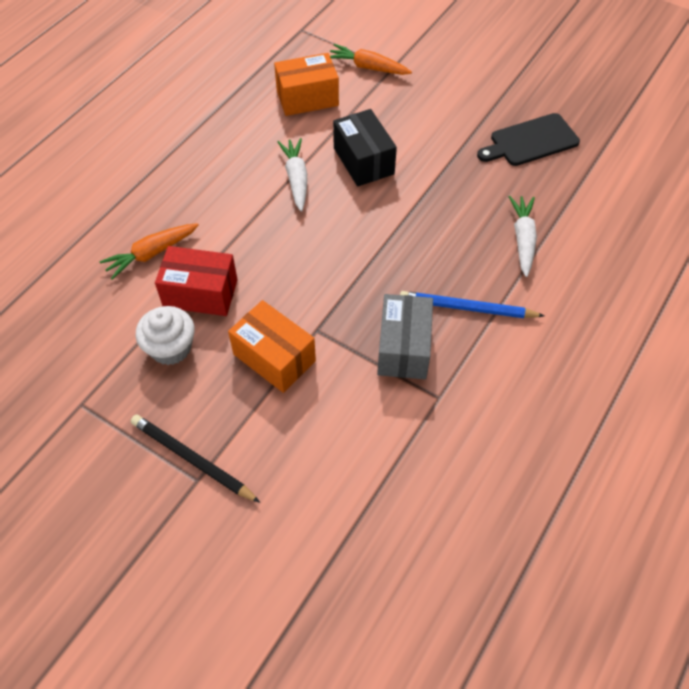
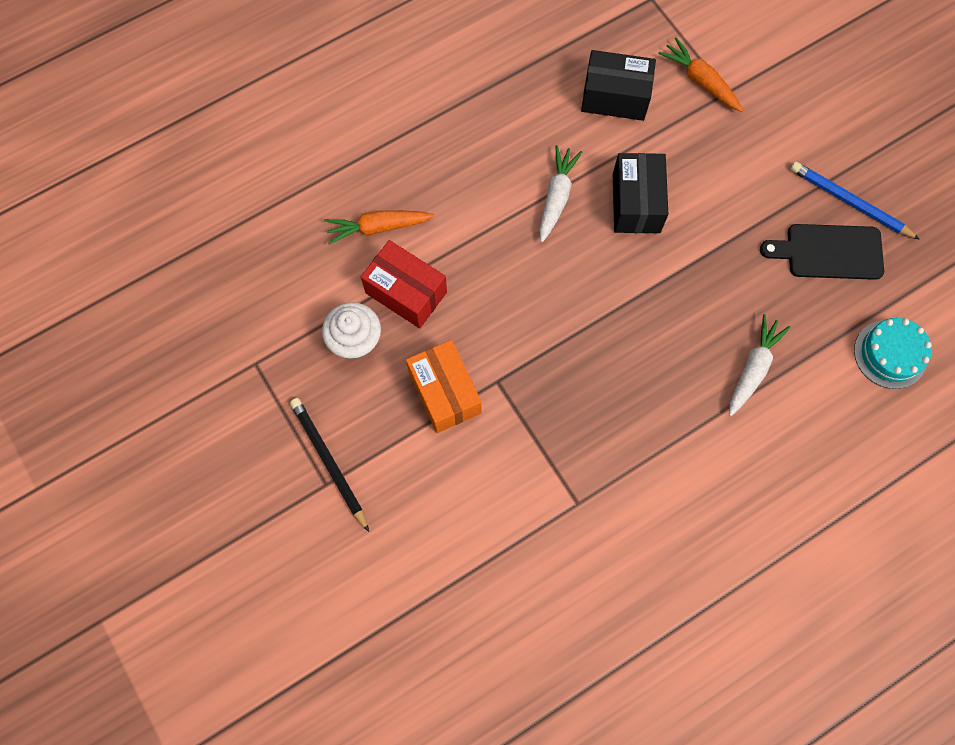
camera: 25 degrees right, 15 degrees up
(307, 98) = (615, 97): orange box -> black box
(403, 348) = (570, 437): grey box -> none
(467, 308) = (654, 421): blue pencil -> blue pencil (850, 202)
(618, 190) = (890, 354): none -> turquoise cake

